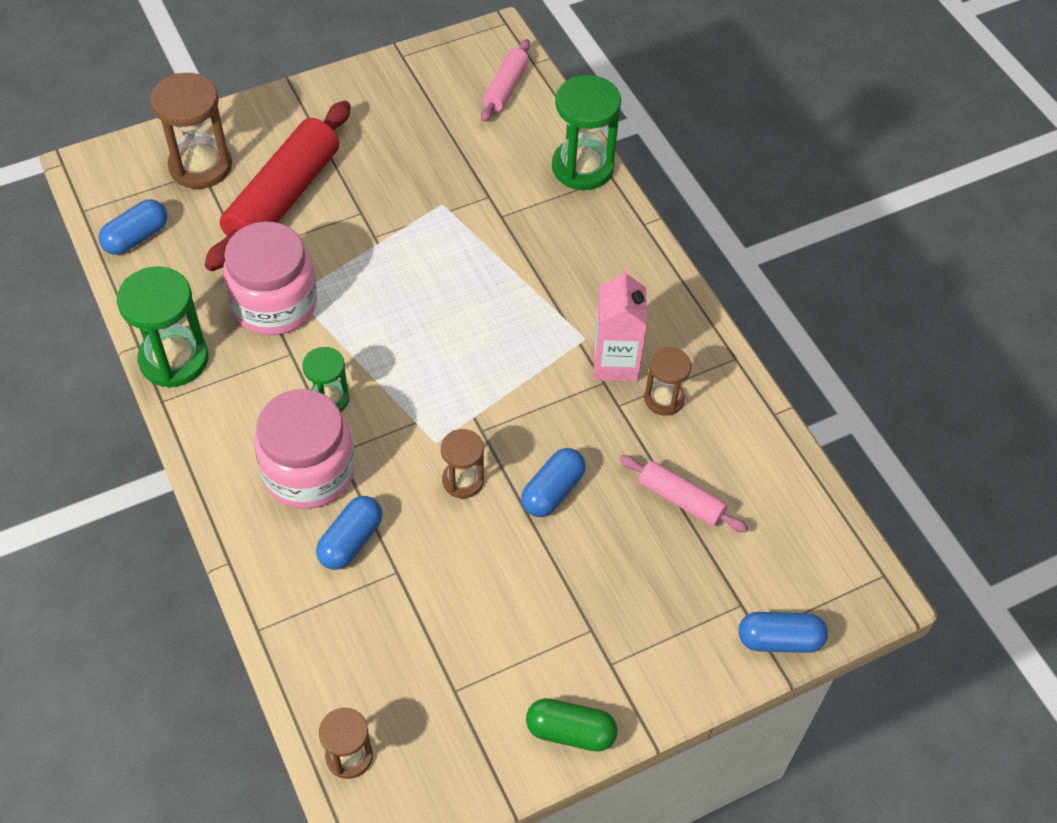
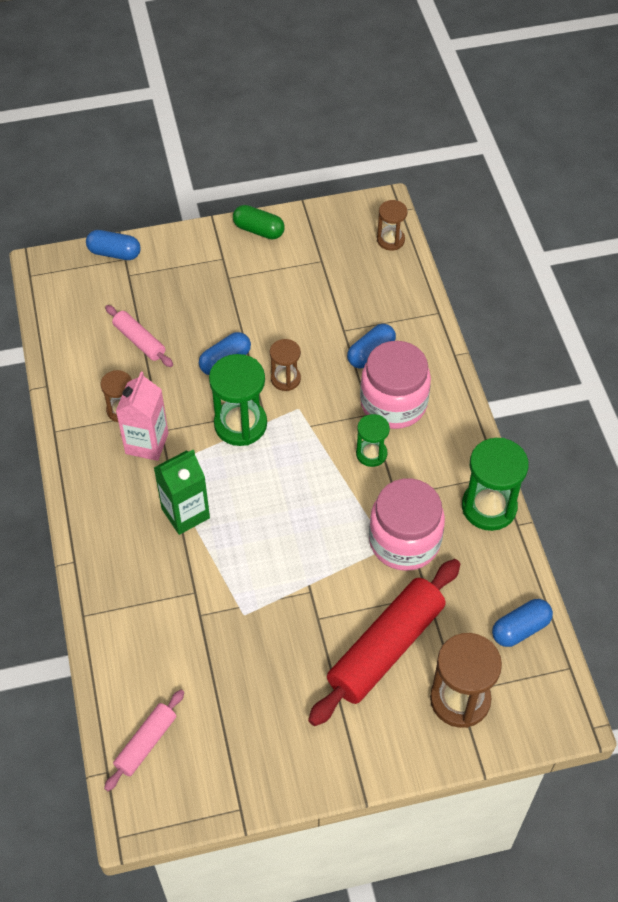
camera: 165 degrees left, 0 degrees up
(539, 292) = (185, 513): none -> green carton
(582, 167) = (105, 630): green hourglass -> green hourglass (240, 424)

